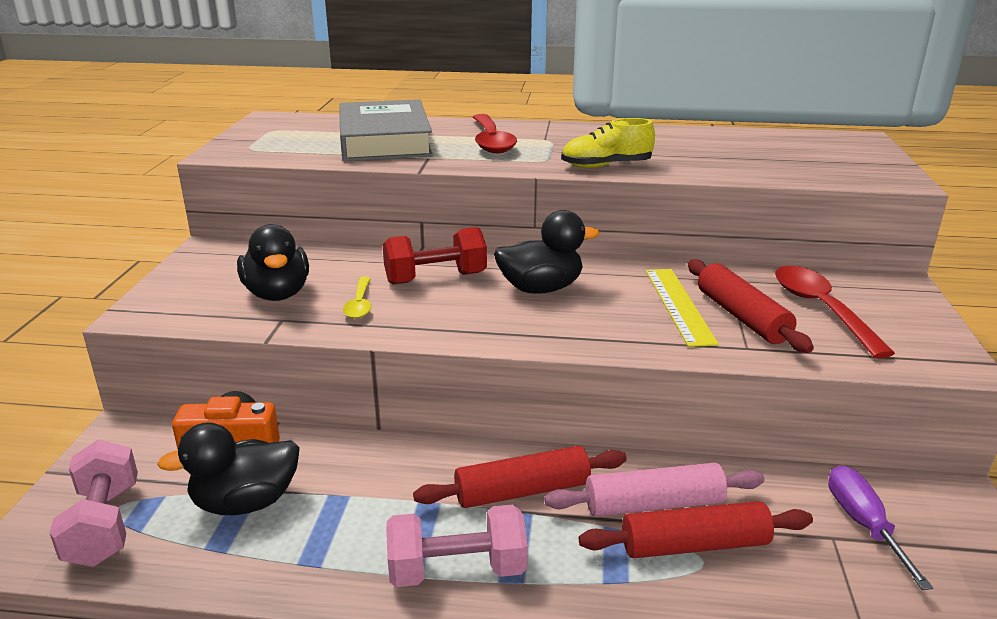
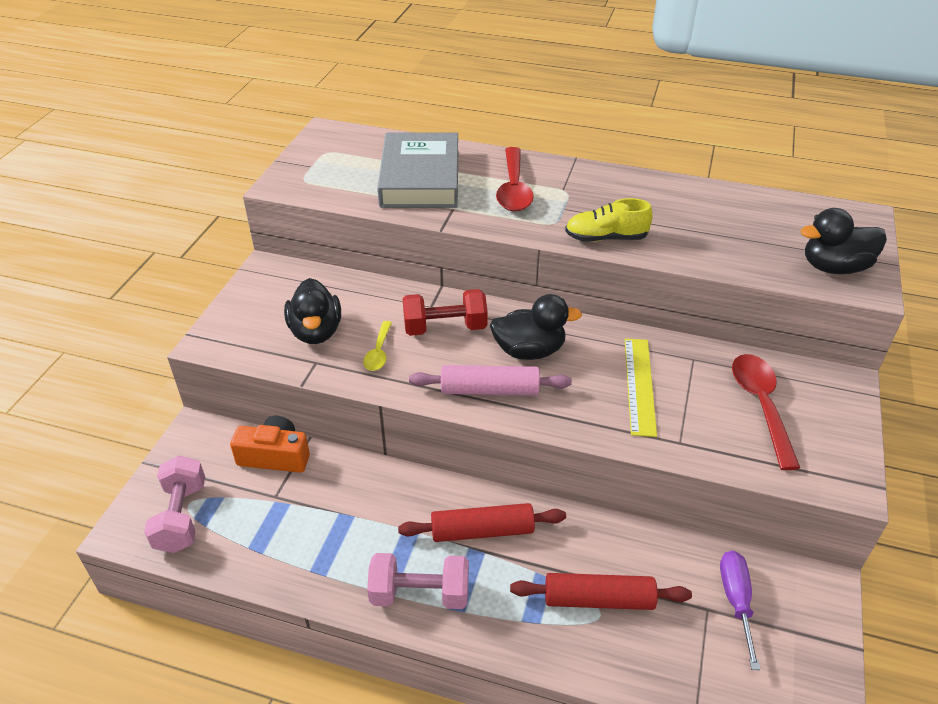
camera: 10 degrees right, 15 degrees up
(245, 502) = (279, 511): black duck -> black duck (834, 267)
(654, 504) = (579, 558): pink rolling pin -> pink rolling pin (490, 390)
(742, 317) = (688, 406): red rolling pin -> none

